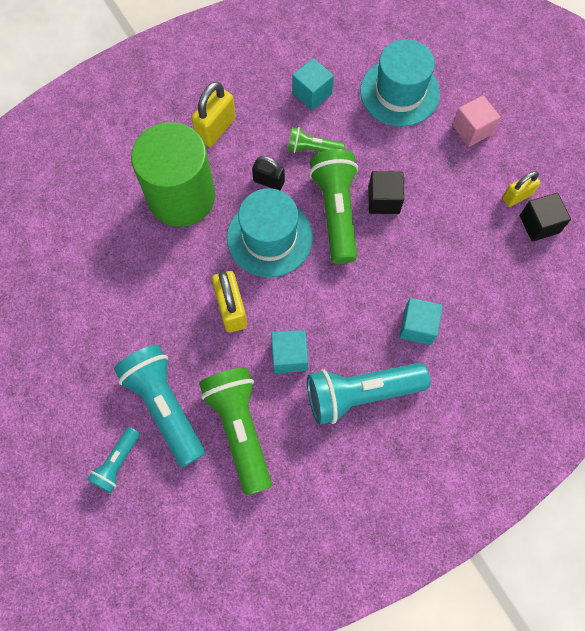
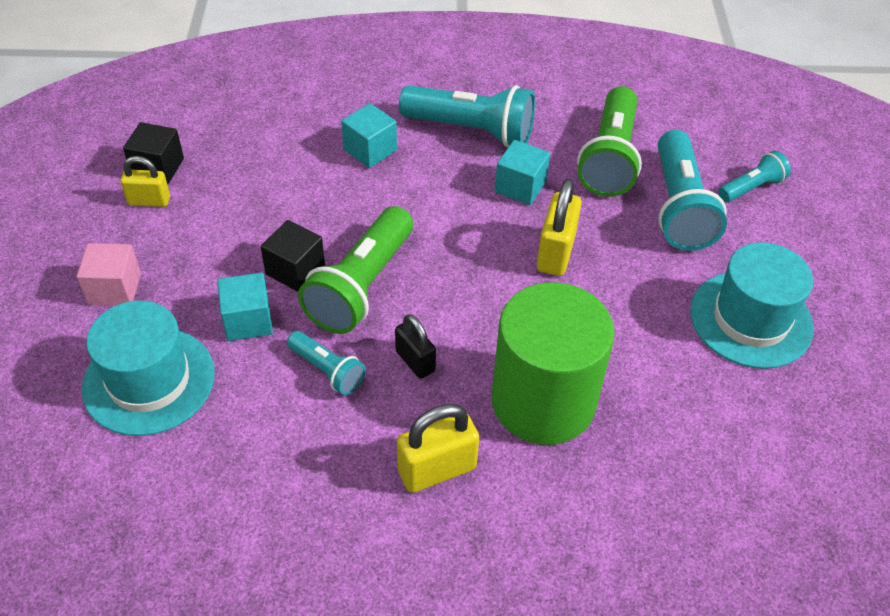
camera: 150 degrees left, 20 degrees down
(269, 237) = (461, 299): turquoise hat -> turquoise hat (751, 319)
(312, 93) = (263, 446): turquoise cube -> turquoise cube (248, 321)
(313, 149) = (327, 370): green flashlight -> turquoise flashlight

